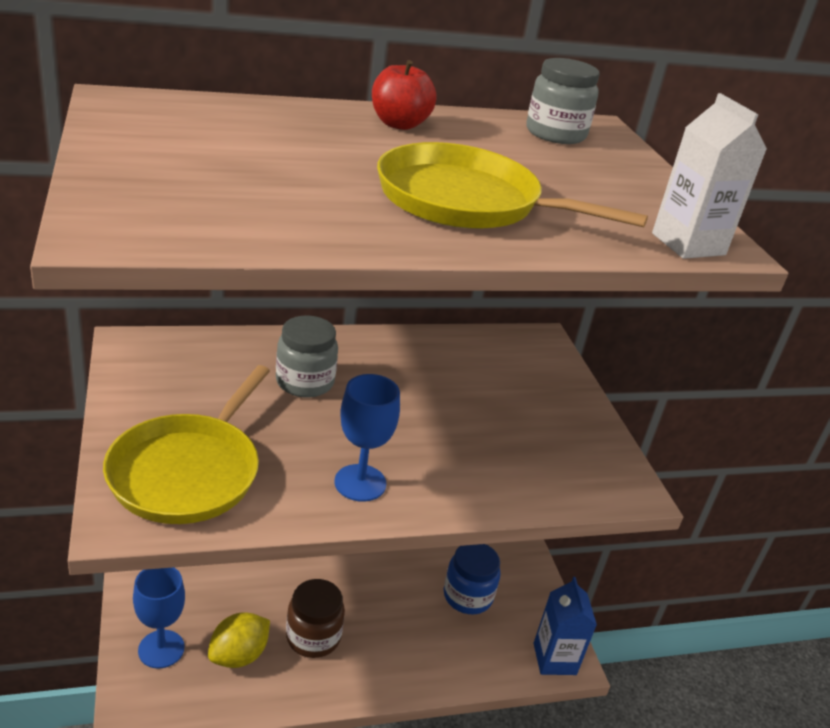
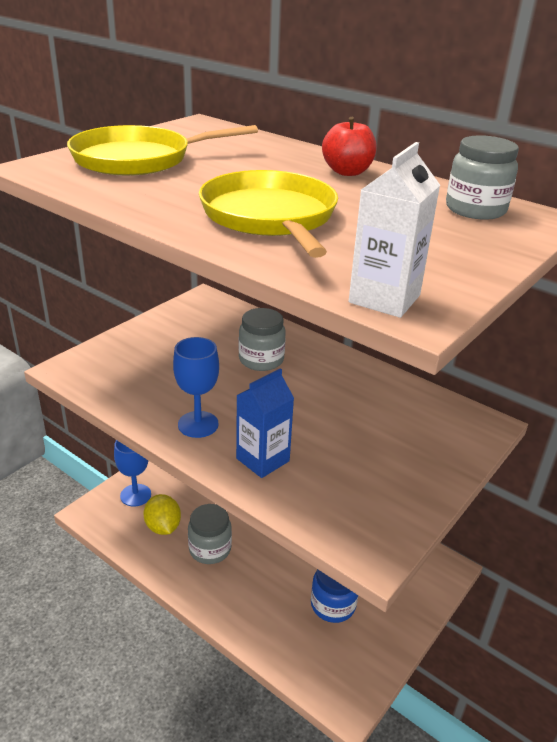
camera: 55 degrees right, 0 degrees up
(188, 472) = (128, 366): yellow pan -> yellow pan (137, 159)
(239, 655) = (163, 527): yellow lemon -> yellow lemon turned 60 degrees clockwise
(313, 637) = (210, 549): brown jar -> grey jar
(554, 659) = (338, 693): blue carton -> blue carton (262, 460)

